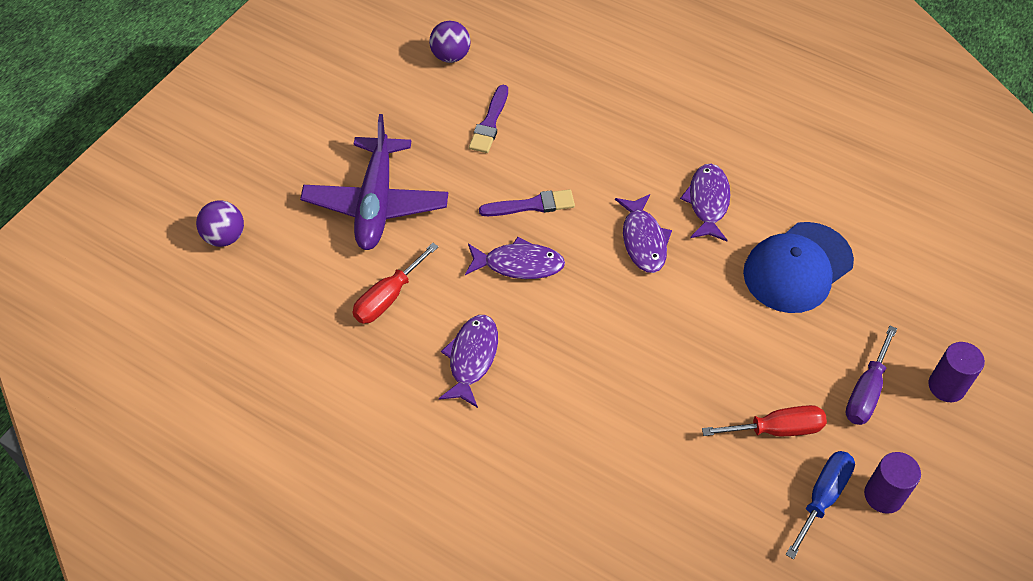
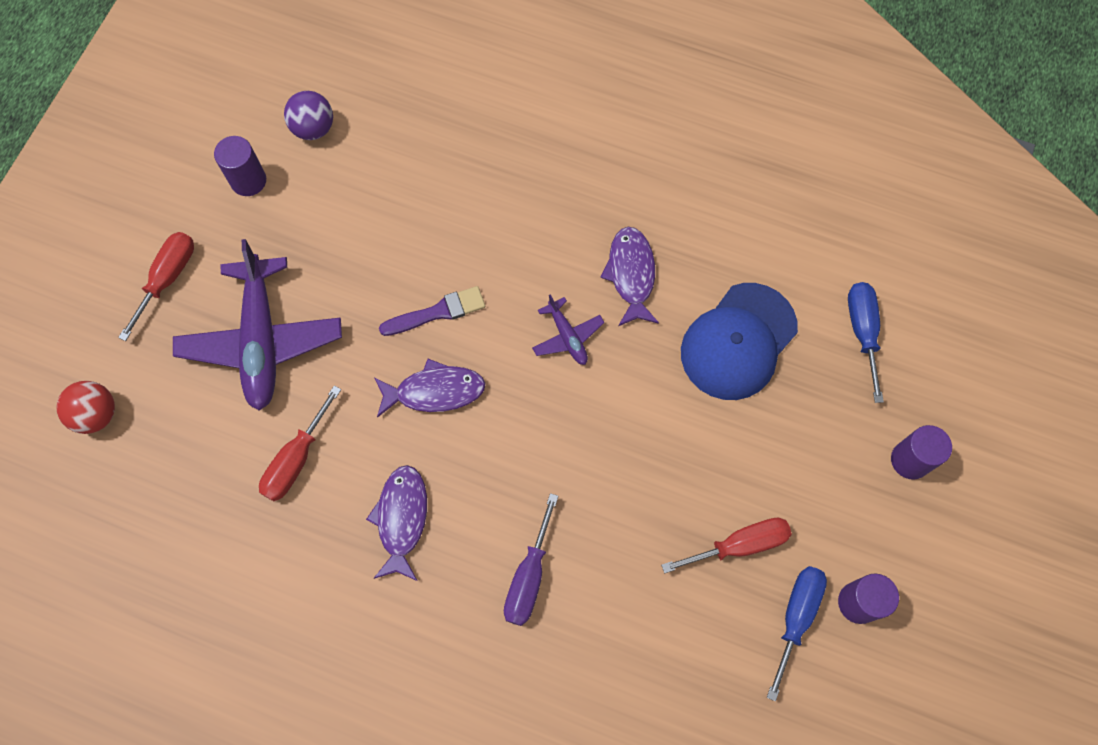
camera: 10 degrees left, 15 degrees up
(224, 237) = (97, 414): purple ball -> red ball
(306, 146) = (168, 278): none -> red screwdriver
(388, 86) = (248, 180): none -> purple cylinder
(490, 123) = (373, 211): purple brush -> none
(643, 240) = (567, 336): purple fish -> purple plane
(866, 391) = (827, 482): purple screwdriver -> purple screwdriver (529, 577)
(913, 277) = (862, 332): none -> blue screwdriver

